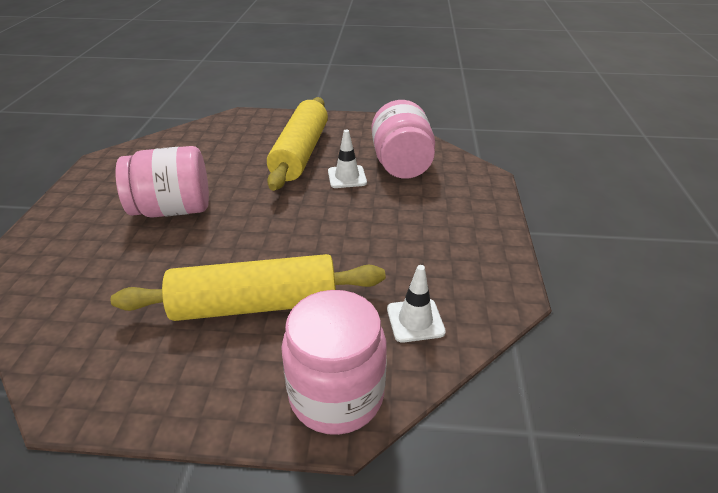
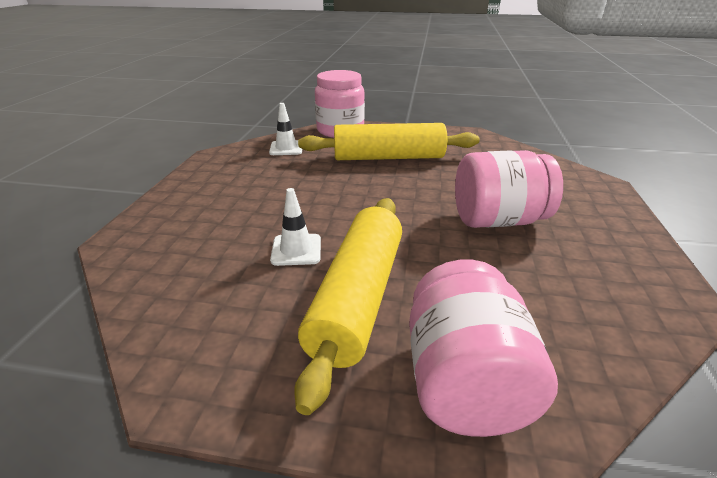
camera: 175 degrees left, 5 degrees down
(401, 164) = (212, 266): pink jar -> pink jar (464, 381)

